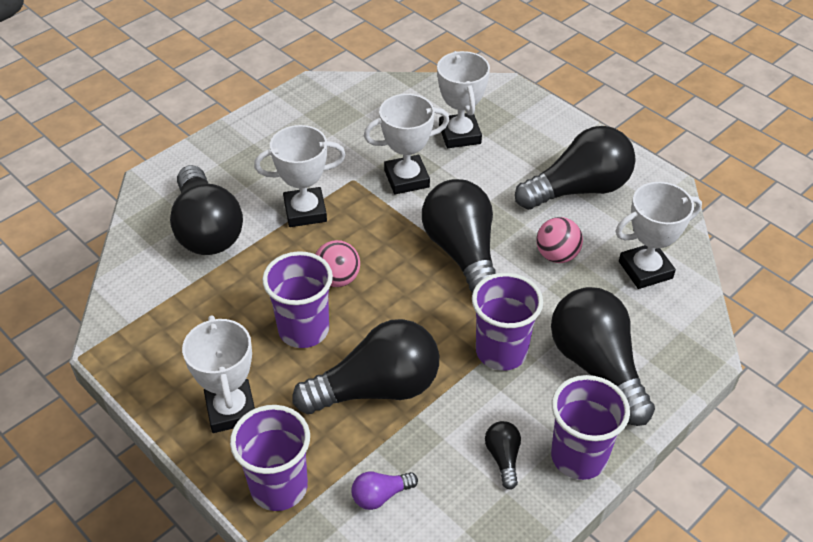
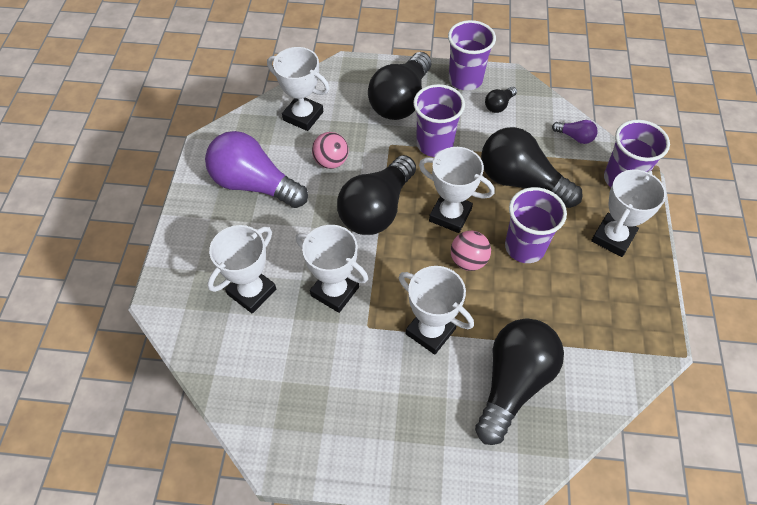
camera: 130 degrees left, 10 degrees up
(399, 301) = (450, 215): none -> white trophy
(578, 189) = (254, 184): black light bulb -> purple light bulb

